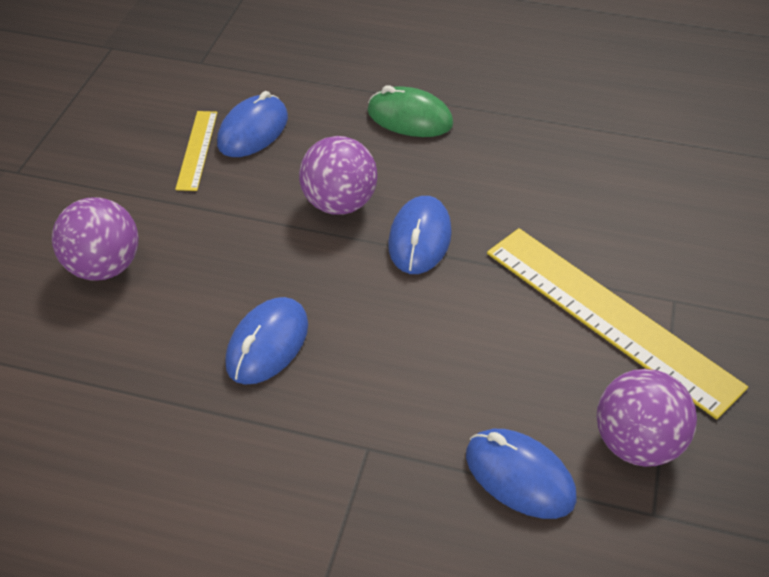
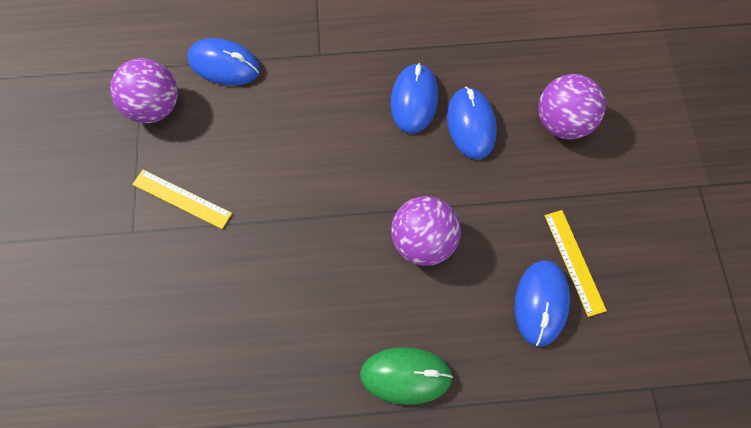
camera: 160 degrees right, 20 degrees up
(419, 239) = (344, 226): blue mouse -> blue mouse (471, 125)
(609, 317) = (182, 199): yellow ruler -> yellow ruler, size x0.48

